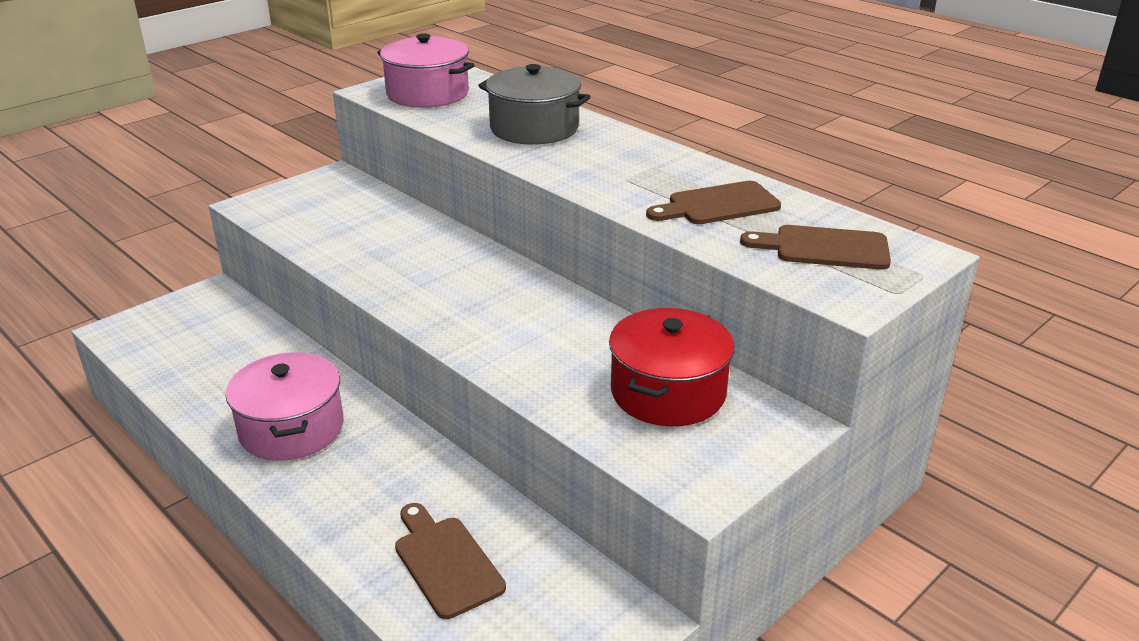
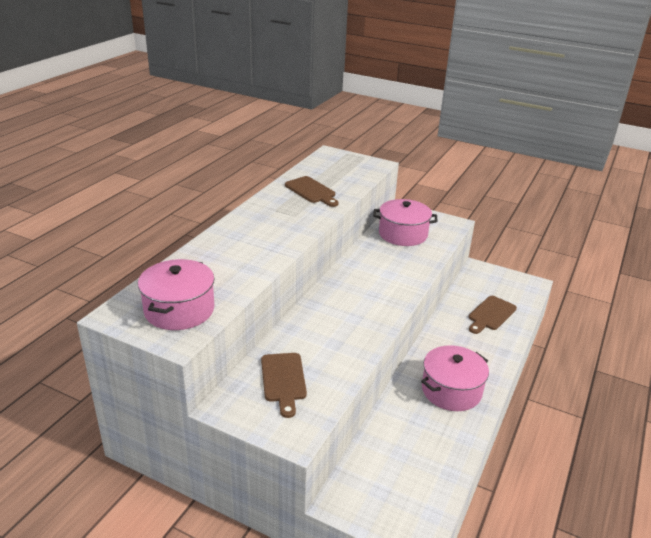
camera: 110 degrees left, 0 degrees up
(534, 128) = (234, 252): grey pot -> none
(668, 392) = (403, 234): red pot -> pink pot
(824, 248) = (338, 169): brown cutting board -> brown cutting board (283, 380)

